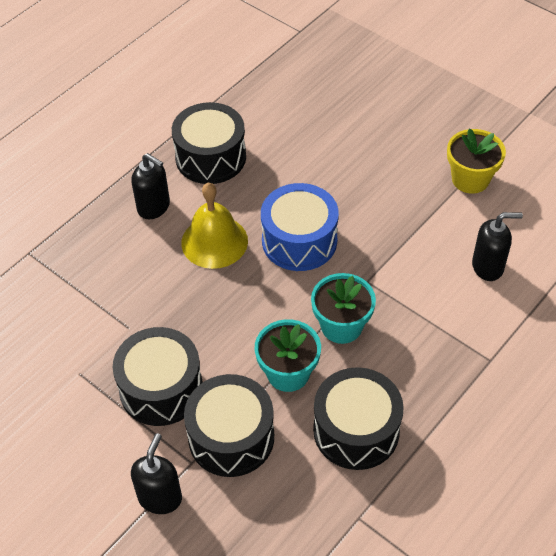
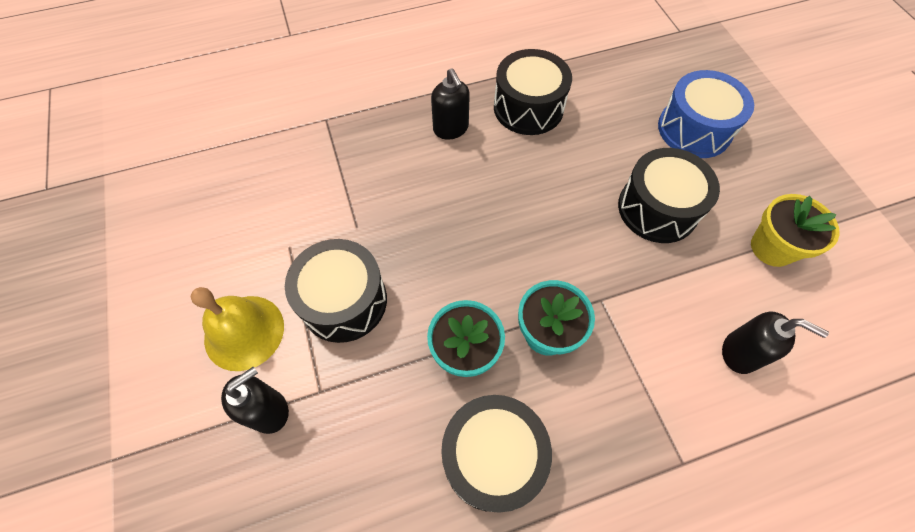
camera: 30 degrees right, 10 degrees up
(214, 241) = (481, 186): yellow bell -> yellow bell (244, 332)
(231, 437) = (371, 388): black drum -> black drum (657, 208)
(299, 240) = (559, 224): blue drum -> blue drum (694, 129)

